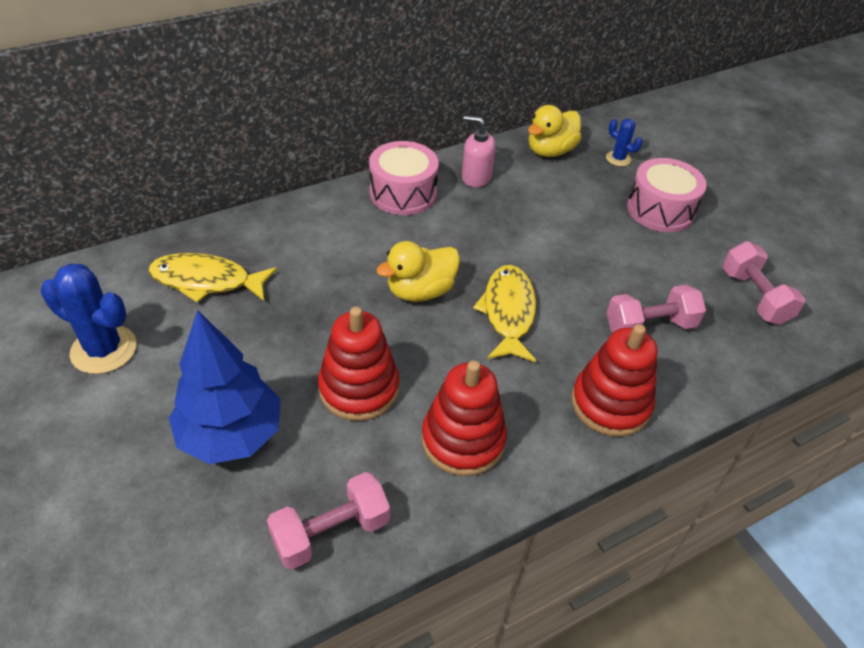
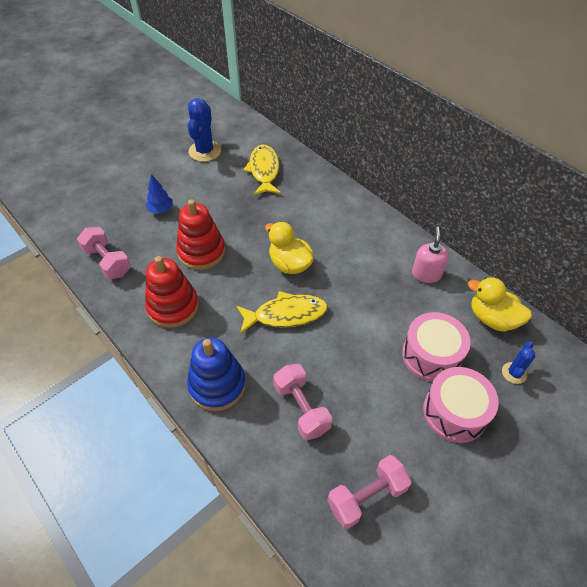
camera: 80 degrees right, 5 degrees up
(231, 435) = (161, 210): blue tree -> blue tree, size x0.48
(403, 193) = (384, 236): pink drum -> pink drum (431, 355)
(610, 404) = (217, 385): red stacking toy -> blue stacking toy

